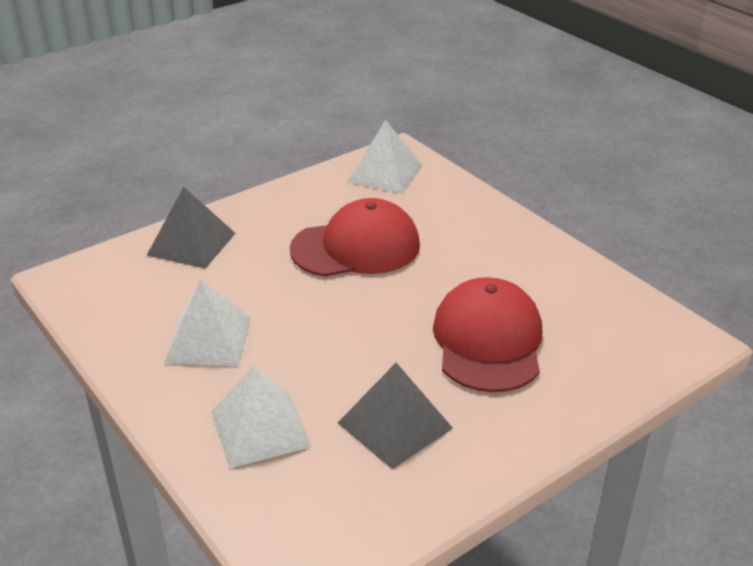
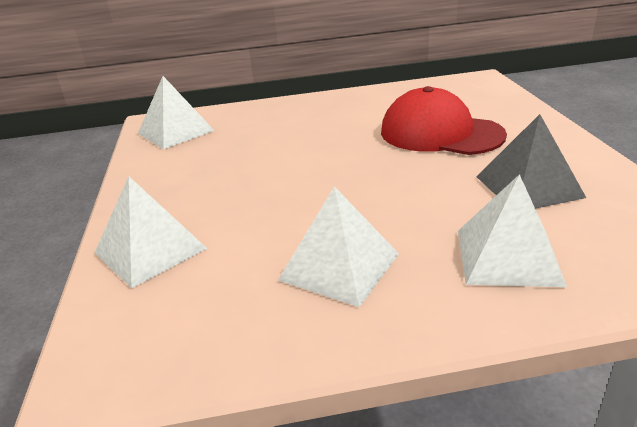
camera: 60 degrees left, 5 degrees down
(191, 244) = (150, 250): grey pyramid -> white pyramid
(356, 247) = (266, 161): red cap -> none

